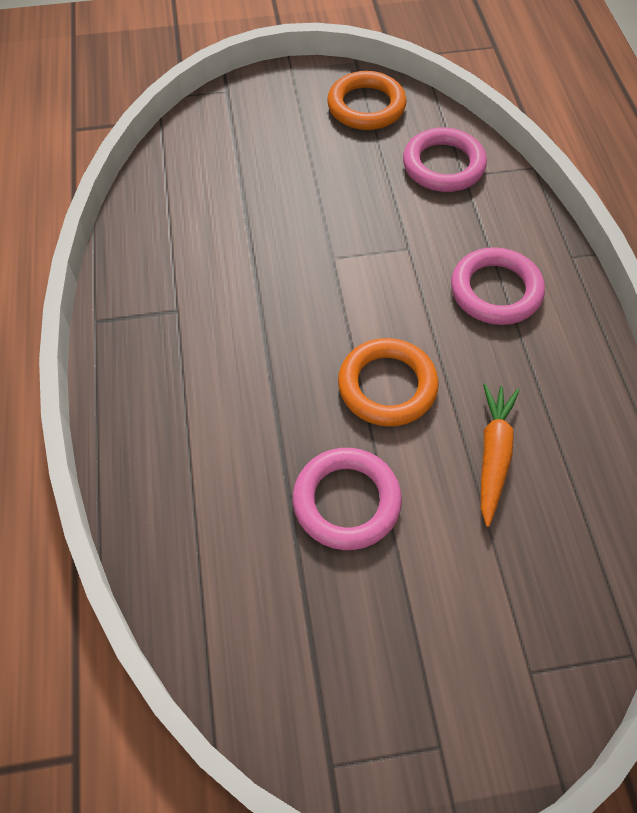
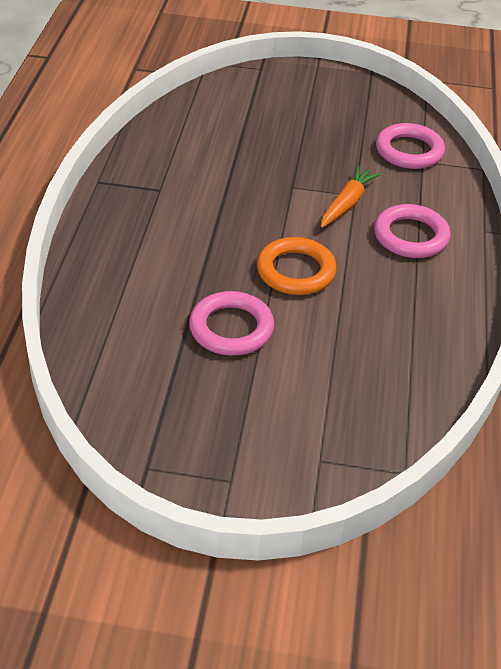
camera: 15 degrees right, 15 degrees down
(366, 106) = (365, 101): orange ring -> none
(493, 455) = (357, 331): orange carrot -> orange carrot (347, 203)

